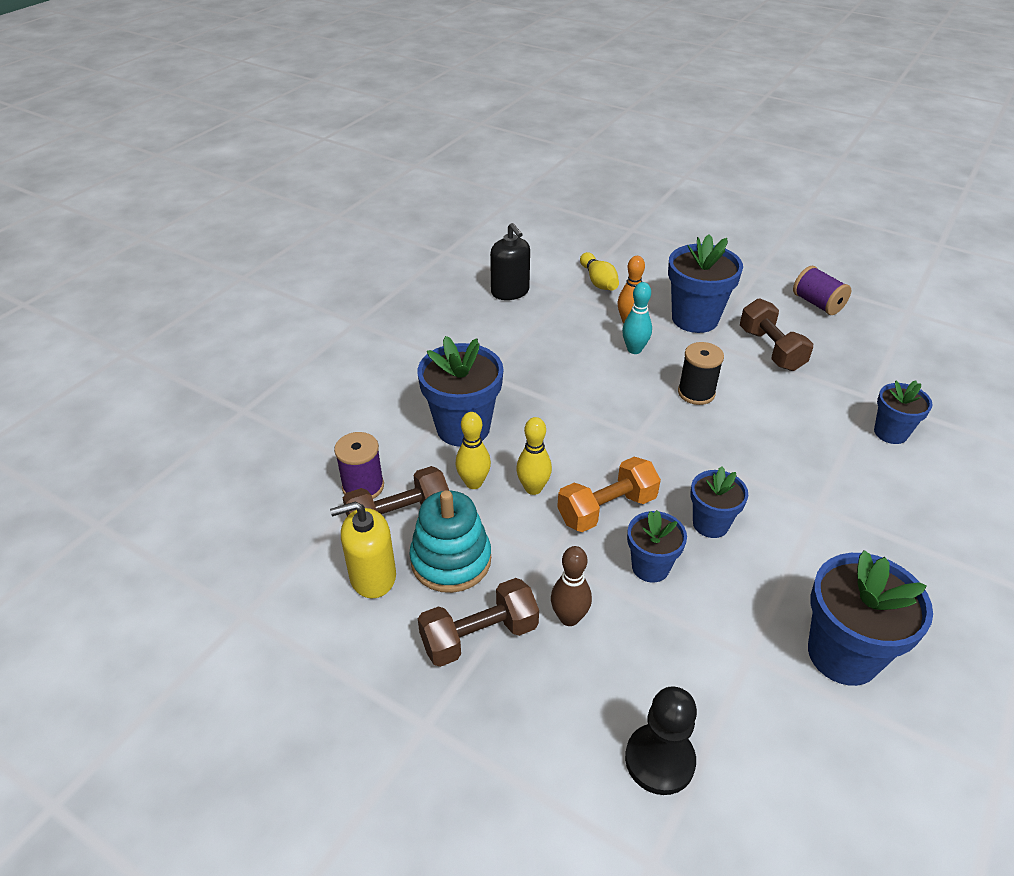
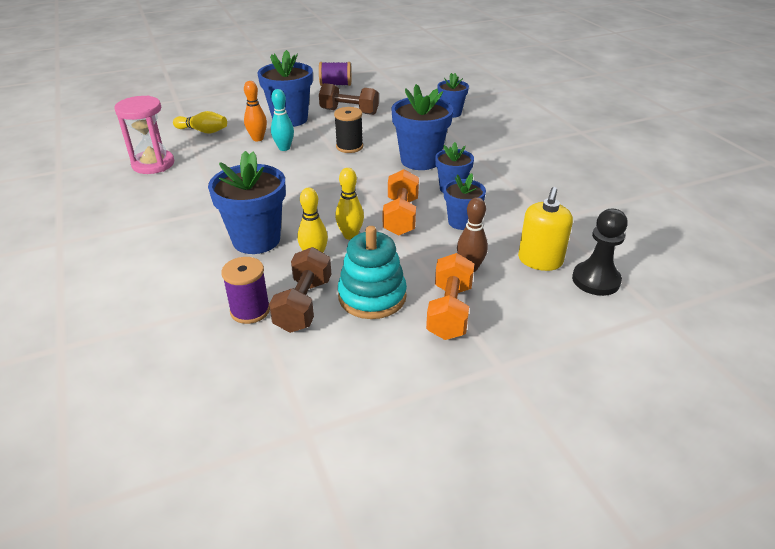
camera: 55 degrees left, 5 degrees down
(372, 576) = (346, 341): yellow soap dispenser -> yellow soap dispenser (540, 260)
(479, 636) = (449, 311): brown dumbbell -> orange dumbbell
(510, 292) = (153, 164): black soap dispenser -> pink hourglass
(843, 654) = (574, 193): blue flower pot -> blue flower pot (420, 160)

